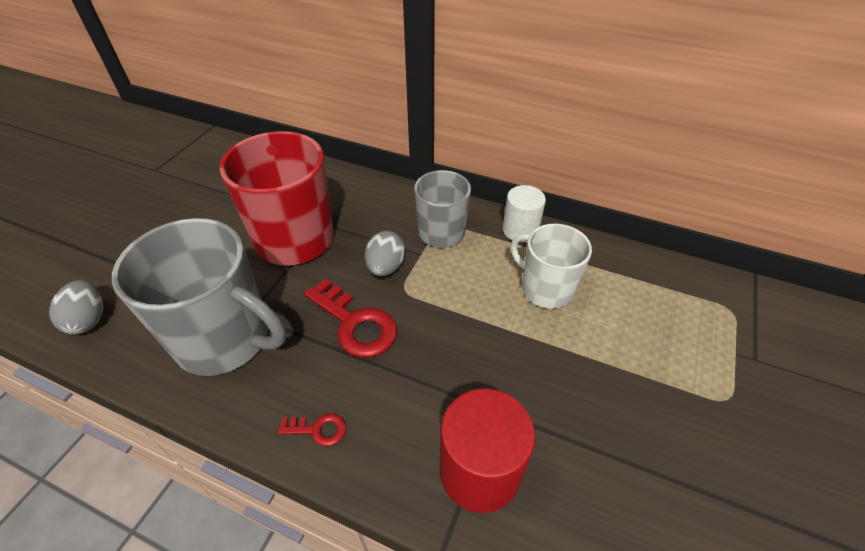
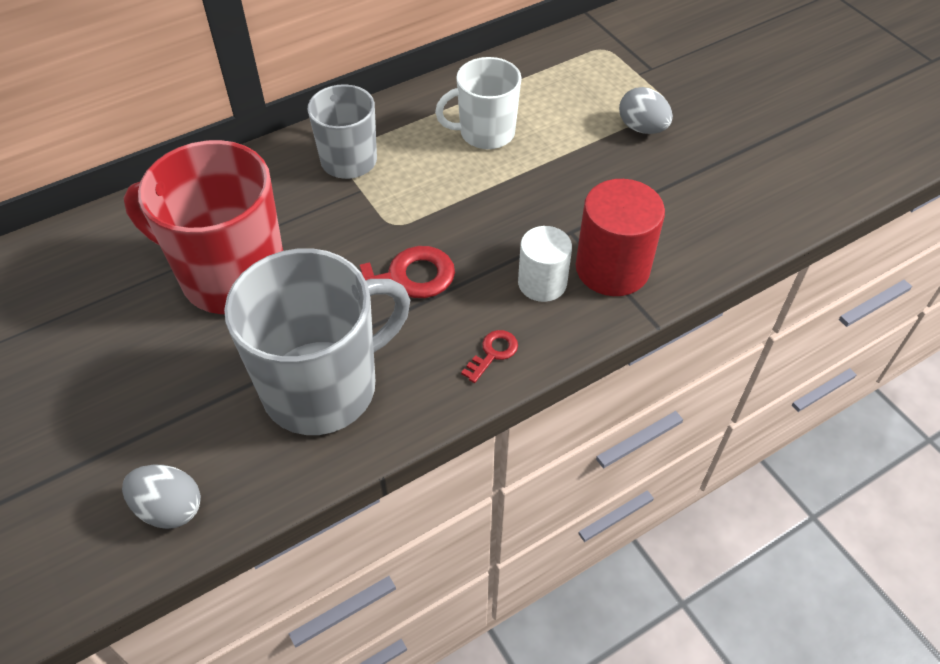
camera: 55 degrees left, 5 degrees up
(386, 267) = (351, 223): grey egg -> grey egg (642, 128)
(520, 230) = (403, 107): white cylinder -> white cylinder (542, 283)

